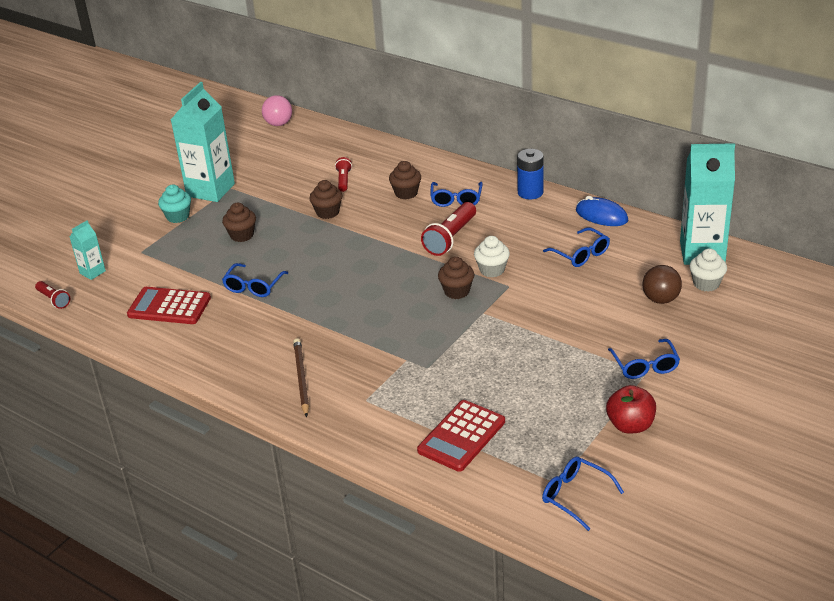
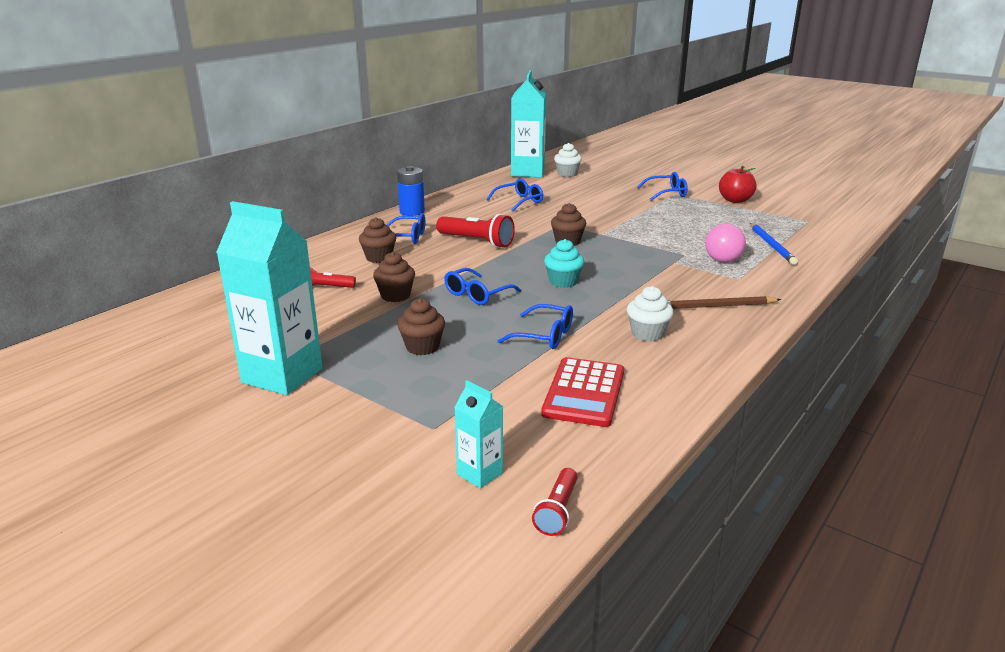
camera: 90 degrees left, 10 degrees down
(53, 300) = (557, 511): red flashlight -> red flashlight turned 150 degrees clockwise
(178, 216) = (344, 400): turquoise cupcake -> turquoise cupcake (563, 282)
(278, 124) = (128, 329): pink ball -> pink ball (722, 261)
(461, 436) = (772, 245): red calculator -> blue pencil
(492, 270) = (535, 229): white cupcake -> white cupcake (647, 334)
(575, 496) = (818, 217): blue glasses -> blue glasses (476, 294)
(601, 215) = (463, 193): blue mouse -> none
(660, 299) = (585, 185): brown ball -> none

